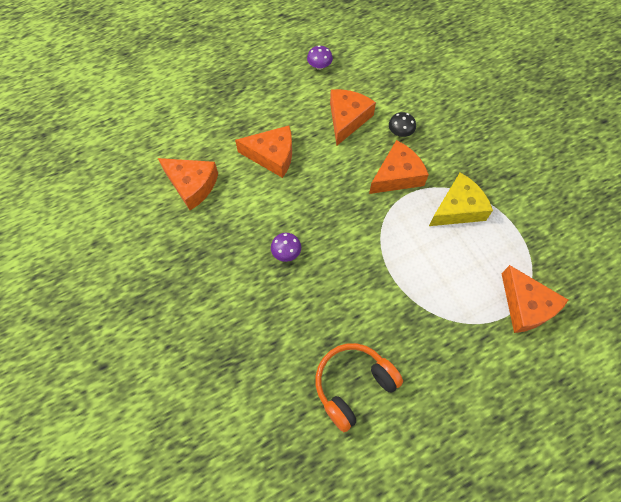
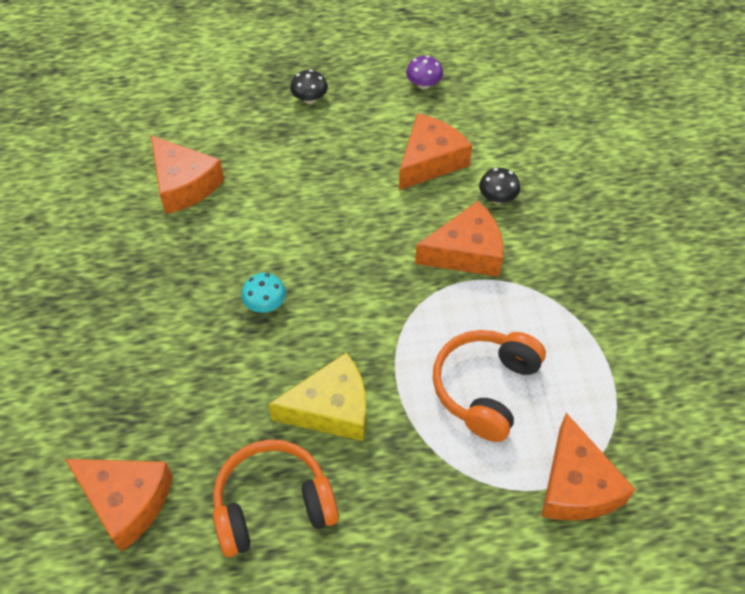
camera: 20 degrees right, 10 degrees down
(249, 97) = (310, 99): none -> black mushroom
(272, 156) = (305, 178): orange cheese -> orange cheese (126, 501)
(286, 252) = (265, 304): purple mushroom -> turquoise mushroom
(447, 263) = (485, 388): none -> orange headphones
(458, 208) = (535, 321): yellow cheese -> yellow cheese (331, 409)

